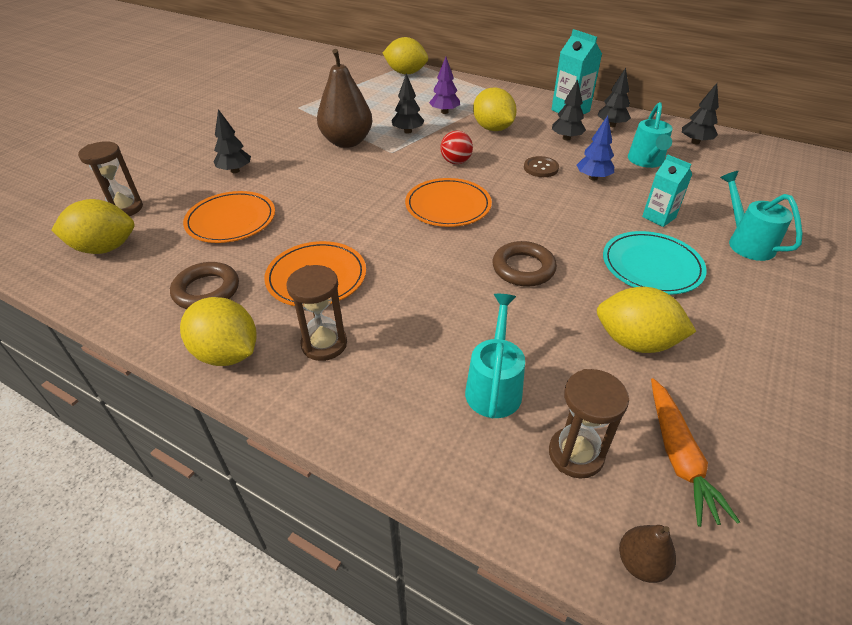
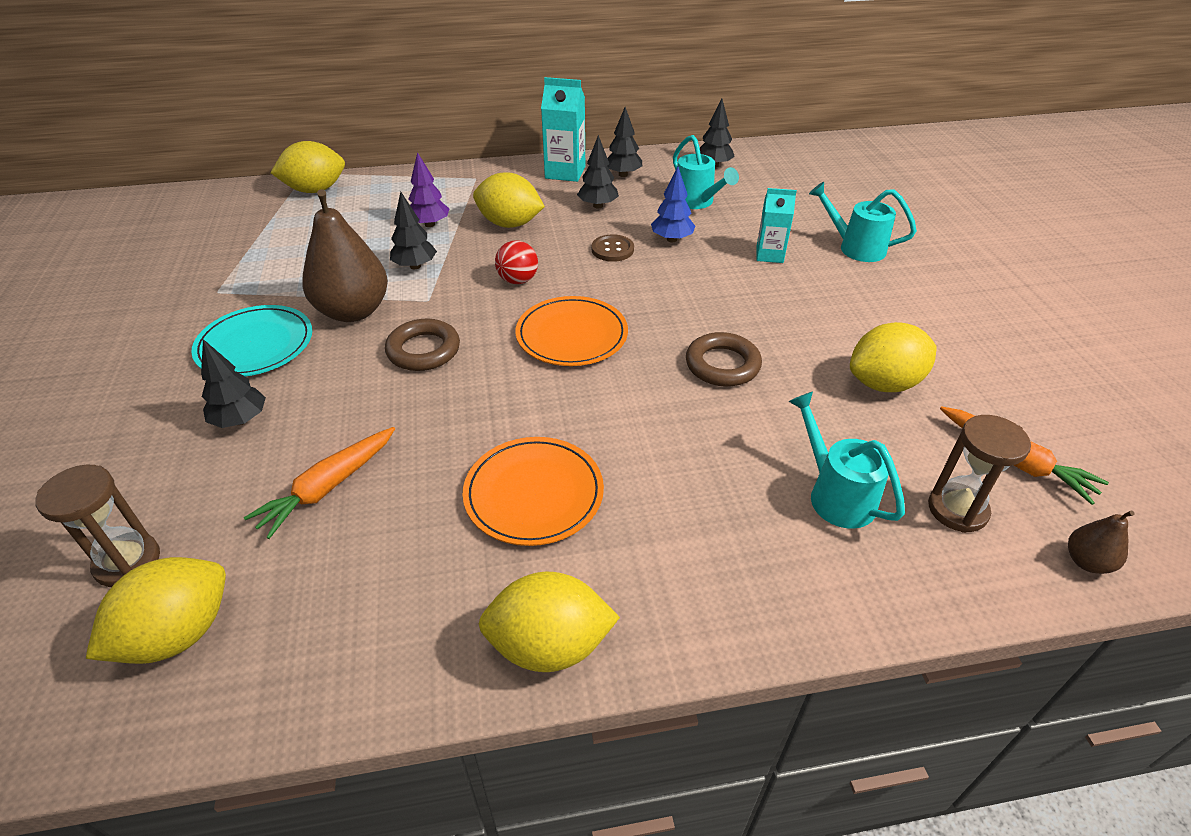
camera: 40 degrees left, 0 degrees up
(206, 290) = (420, 592): brown ring -> brown ring (423, 350)
(231, 220) = (328, 487): orange plate -> orange carrot
(324, 344) = (639, 560): brown hourglass -> none
(651, 266) = (816, 305): turquoise plate -> turquoise plate (255, 345)

